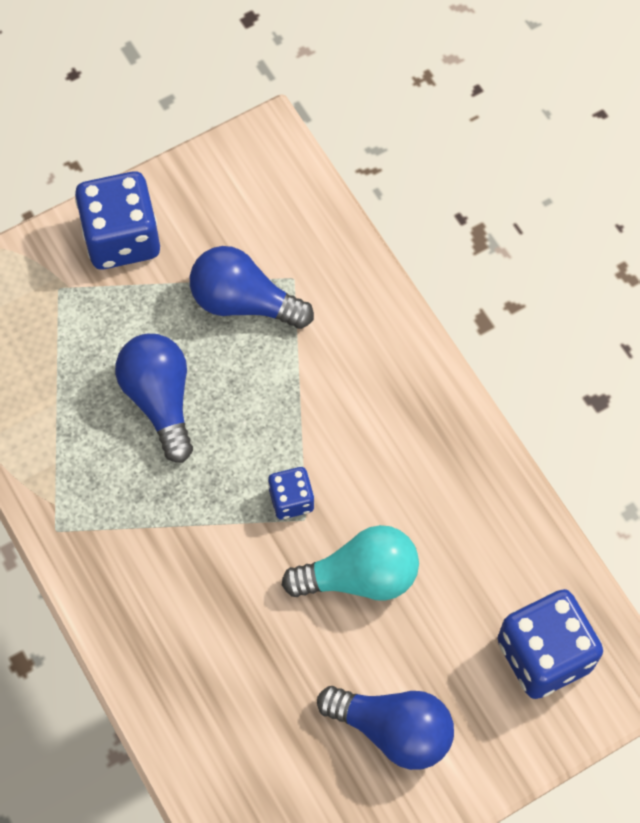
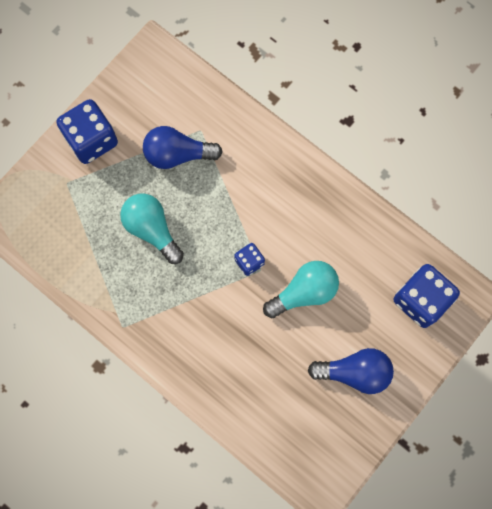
camera: 20 degrees left, 10 degrees up
(160, 400) = (152, 229): blue light bulb -> turquoise light bulb

